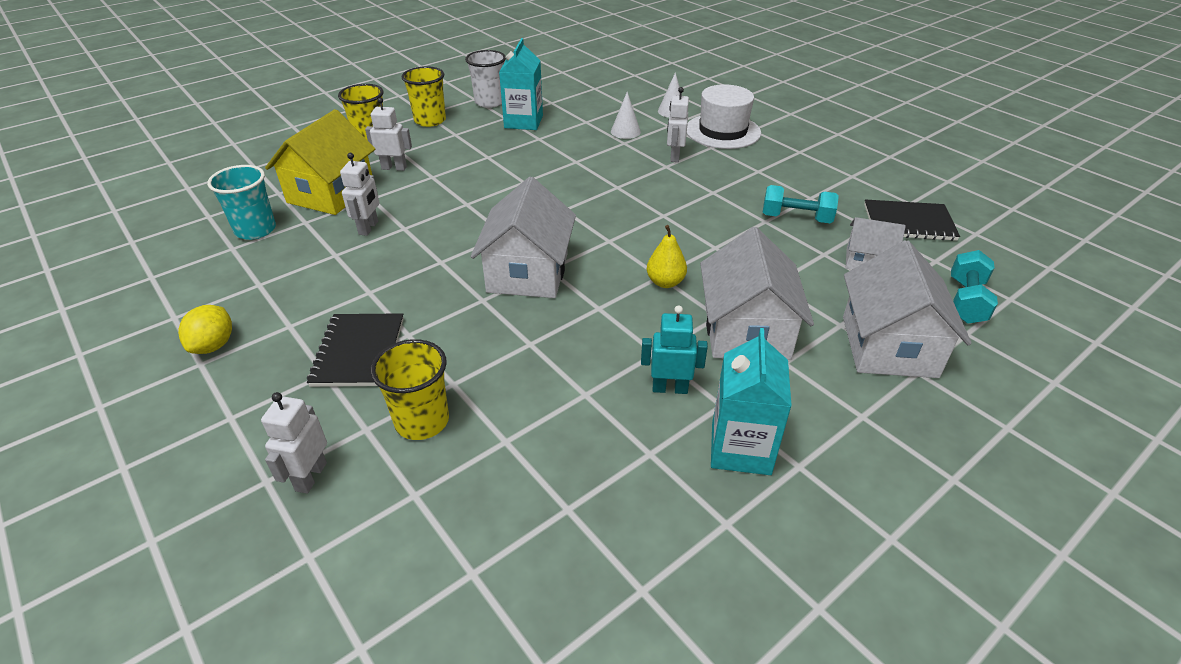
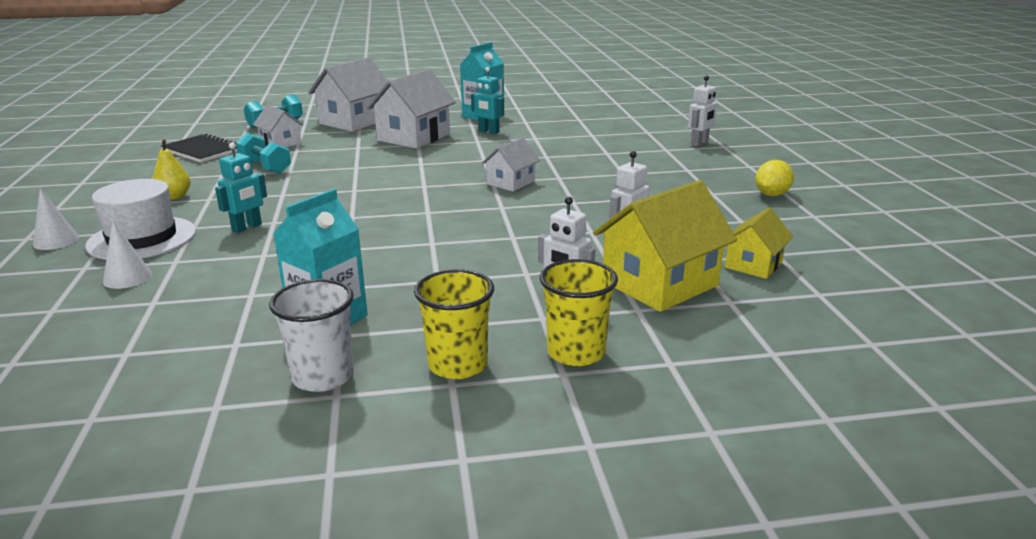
camera: 150 degrees left, 15 degrees down
(255, 230) = (753, 264): turquoise cup -> yellow house
(358, 351) = (662, 173): black notebook -> none
(422, 421) = (633, 146): yellow cup -> none
(528, 273) = (511, 182): white house -> white house, size x0.57
(625, 131) = (235, 267): white cone -> white cone (56, 241)
(665, 282) = (423, 160): yellow pear -> yellow pear (174, 197)
(674, 156) = (247, 227): white robot -> turquoise robot

